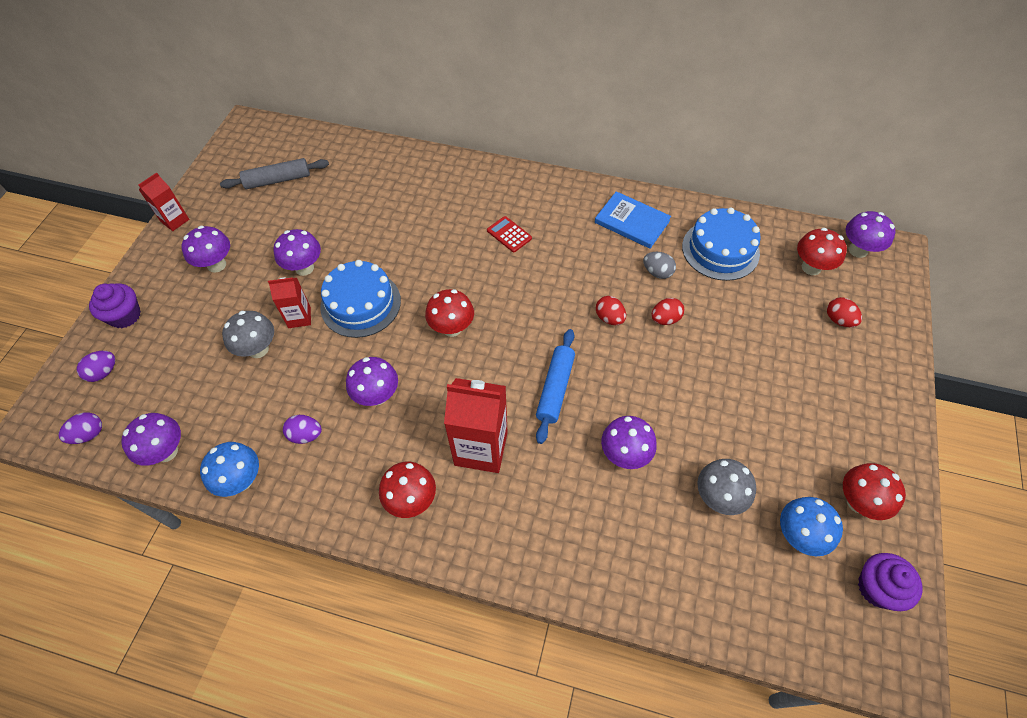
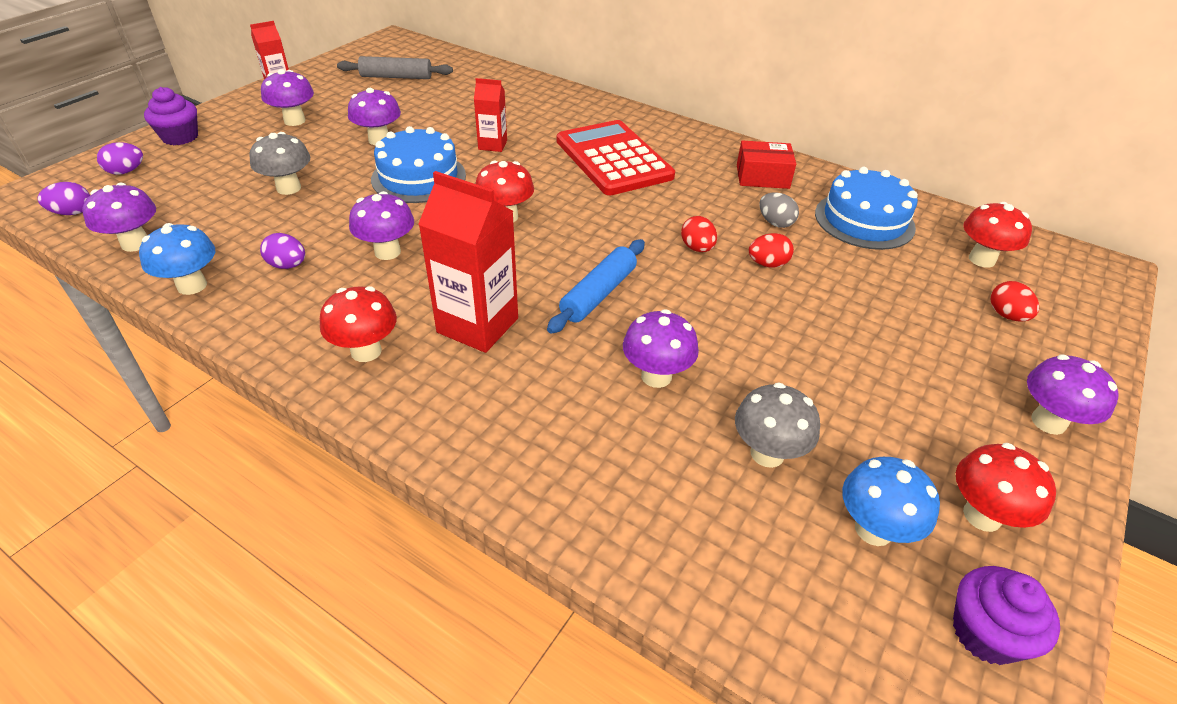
camera: 15 degrees right, 15 degrees down
(299, 317) = (348, 174): red carton -> red carton (492, 145)
(509, 234) = (613, 159): red calculator -> red calculator, size x2.46
(632, 222) = (762, 176): blue book -> red box
(858, 250) = (1052, 257): purple mushroom -> purple mushroom (1048, 422)

